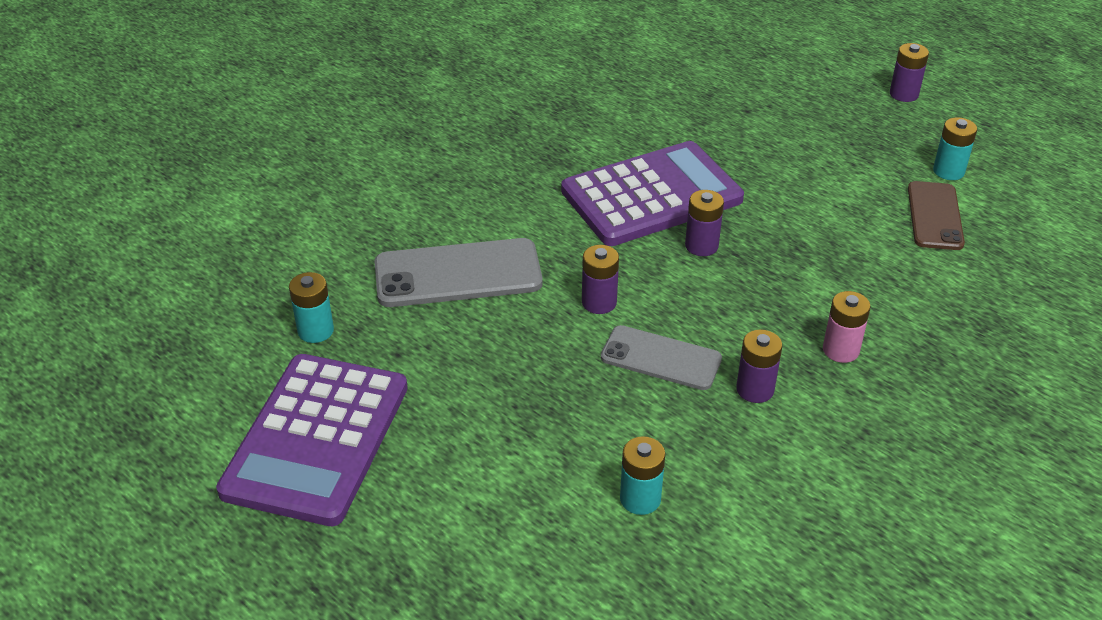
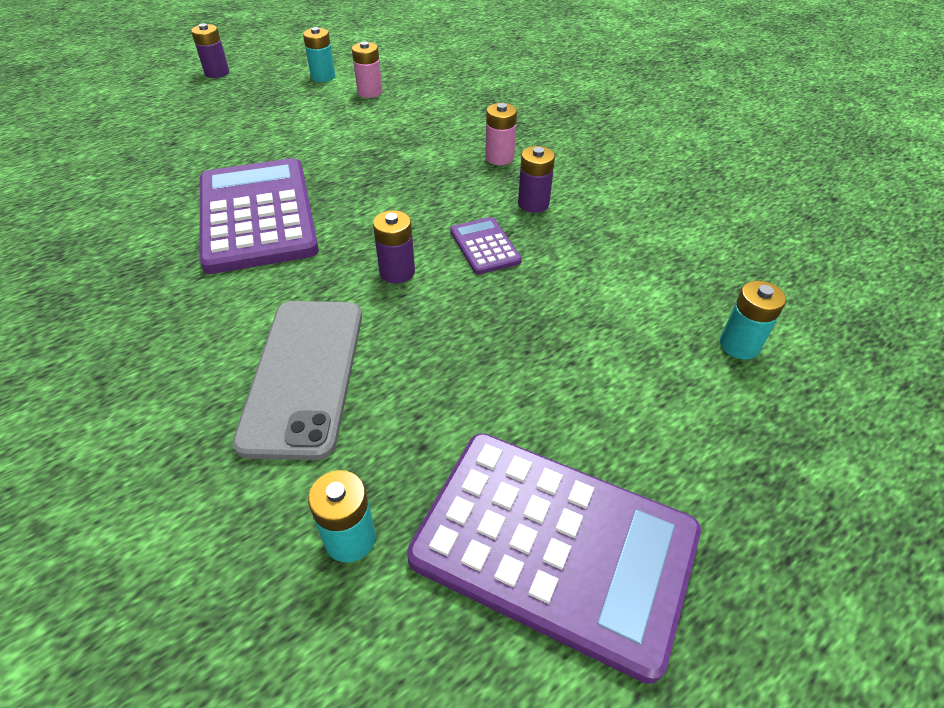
camera: 80 degrees left, 5 degrees up
(640, 499) = (650, 285): turquoise battery -> turquoise battery (739, 345)
(661, 358) = (485, 246): grey phone -> purple calculator
(701, 246) = (347, 199): purple battery -> none
(935, 216) = (370, 92): brown phone -> pink battery

